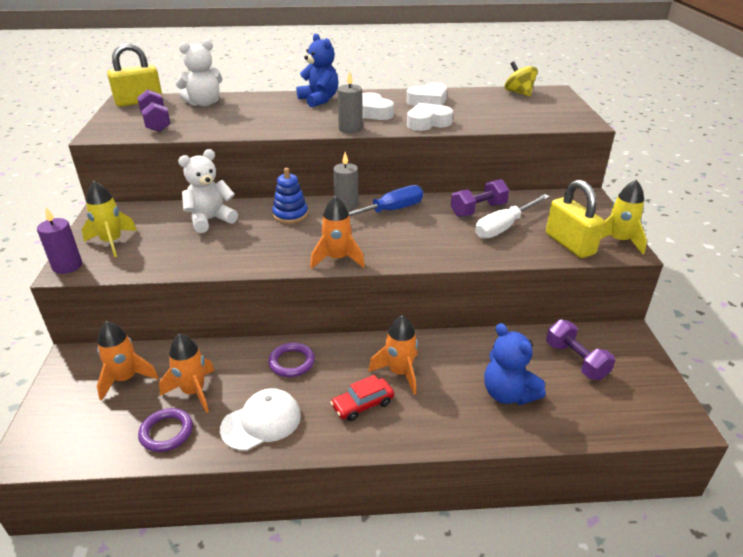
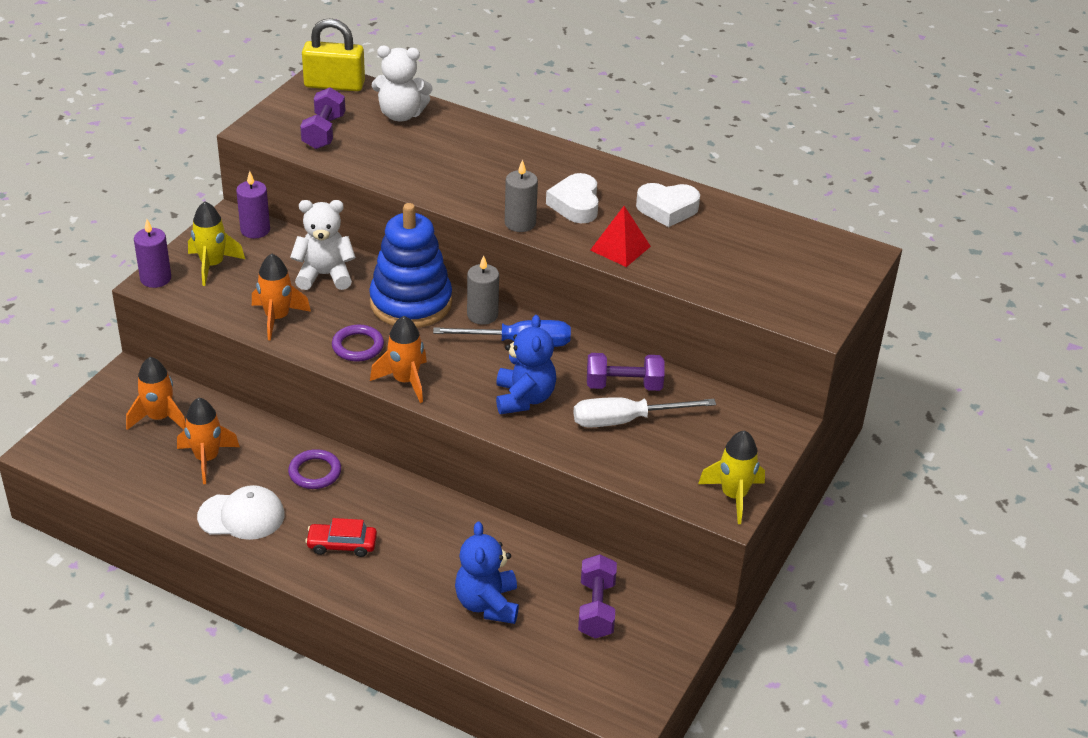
camera: 30 degrees right, 5 degrees up
(129, 212) = (255, 230): none -> purple candle
(166, 432) = (159, 486): purple ring -> purple ring (358, 346)
(290, 215) = (411, 303): blue stacking toy -> blue stacking toy, size x1.86
(319, 100) = (537, 157): blue teddy bear -> blue teddy bear (524, 398)
(399, 372) = (405, 532): orange rocket -> orange rocket (277, 318)
(428, 123) = (620, 248): white heart -> red pyramid
(519, 93) = (806, 239): yellow spinning top -> none
(569, 244) = (671, 474): yellow padlock -> none

